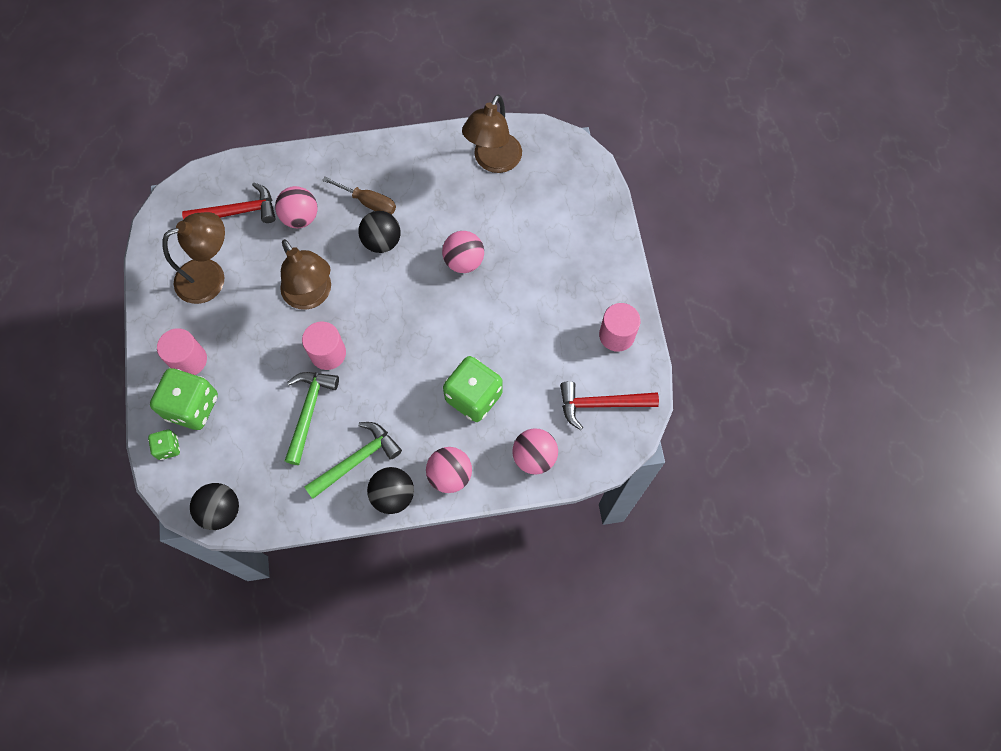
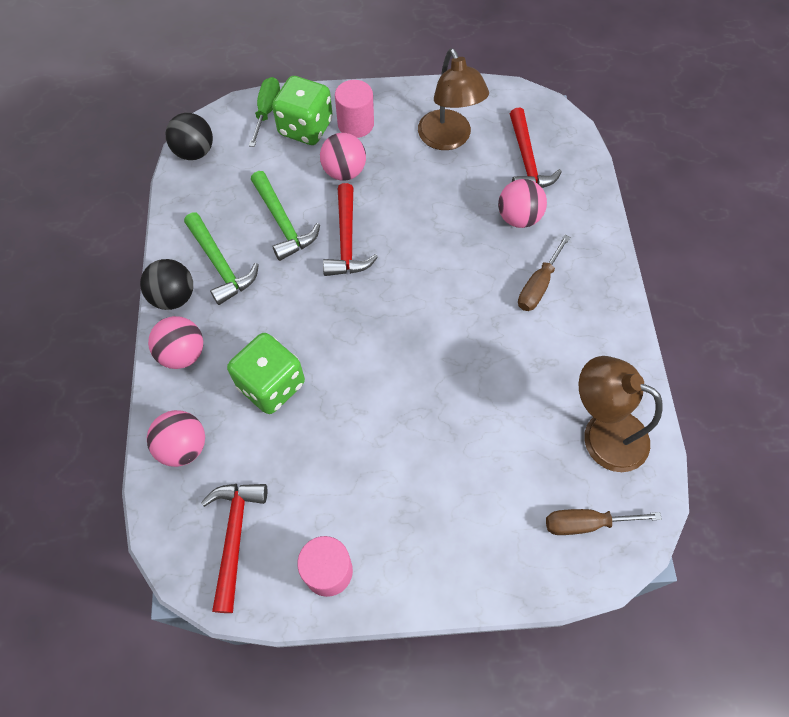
camera: 95 degrees right, 5 degrees down
(168, 448) = (267, 111): green dice -> green screwdriver
(309, 411) = (283, 223): green hammer -> green hammer turned 45 degrees clockwise
(312, 295) = (418, 227): brown lamp -> none
(328, 353) = (347, 241): pink cylinder -> red hammer
(382, 242) = (484, 297): black ball -> none
(464, 261) = (452, 386): pink ball -> pink ball (344, 172)
(561, 173) = (586, 523): none -> brown screwdriver

